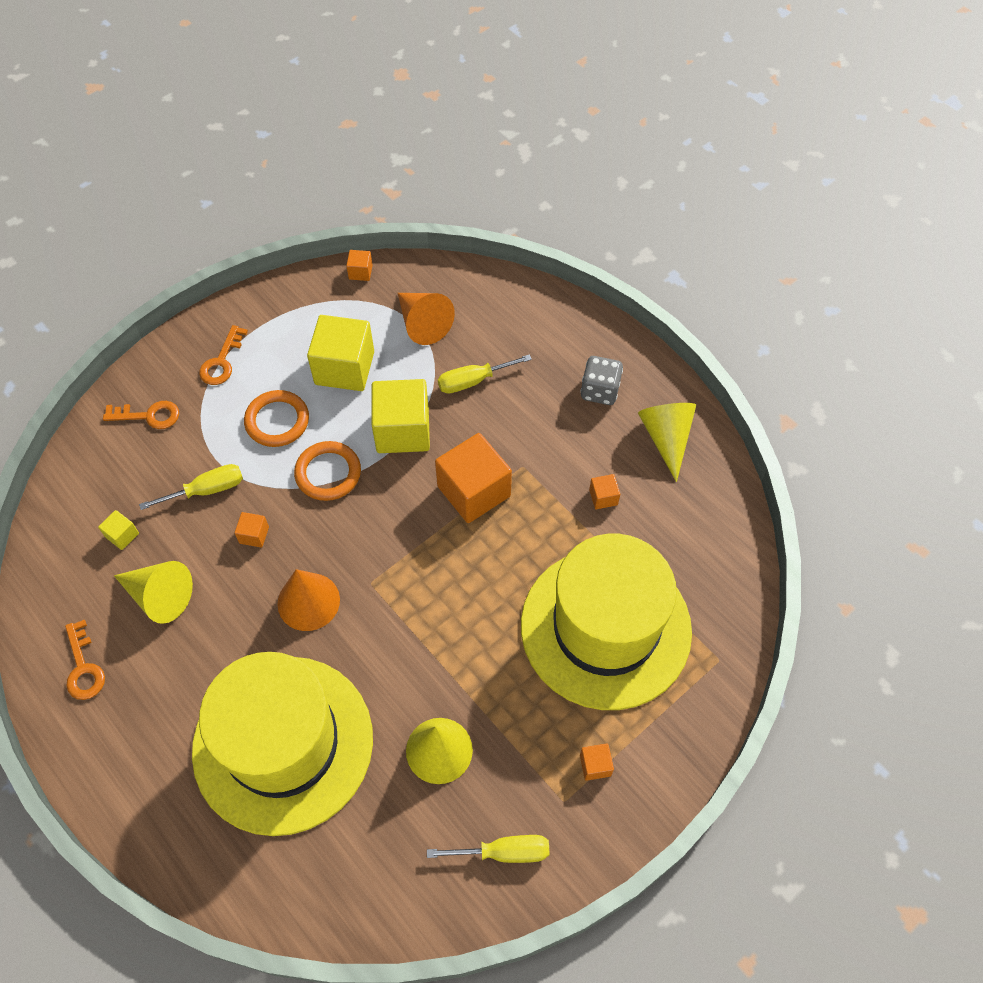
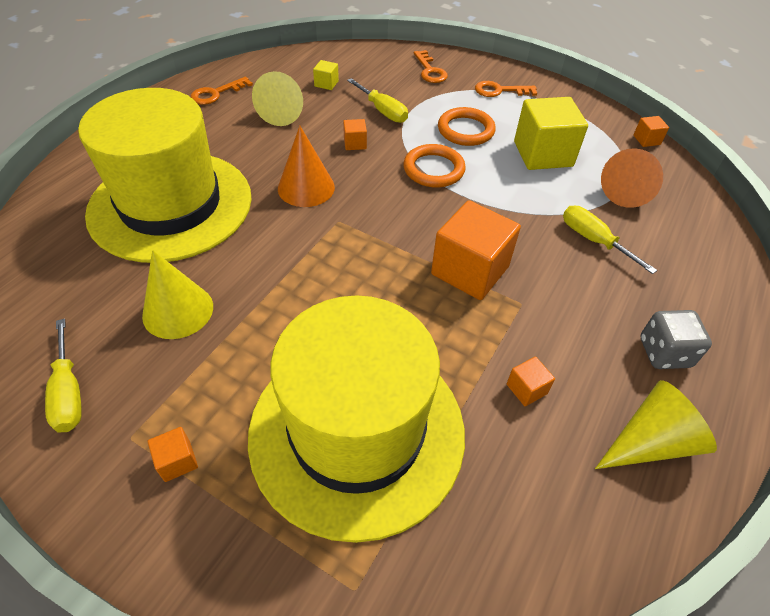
camera: 70 degrees right, 10 degrees down
(402, 430) = (505, 204): yellow cube -> none

